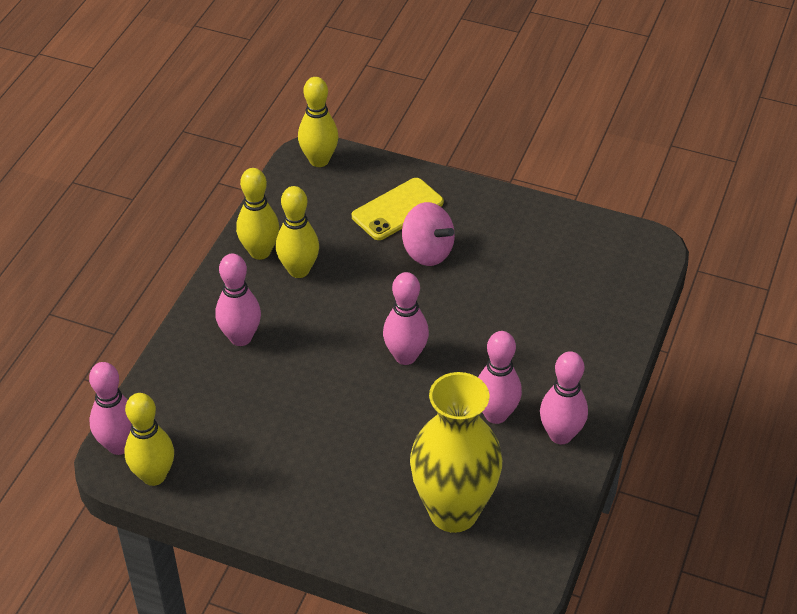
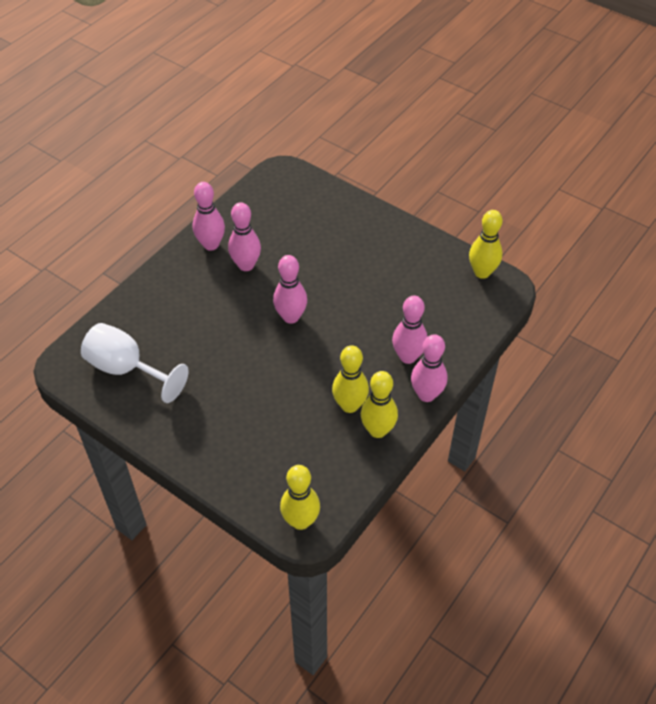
camera: 165 degrees left, 5 degrees up
(119, 445) = (504, 296): pink bowling pin -> pink bowling pin (426, 395)
(397, 209) = (249, 447): yellow phone -> none
(427, 252) = (240, 399): pink spinning top -> none
(453, 512) = (298, 216): yellow vase -> none
(575, 256) = (127, 369): none -> white goblet

